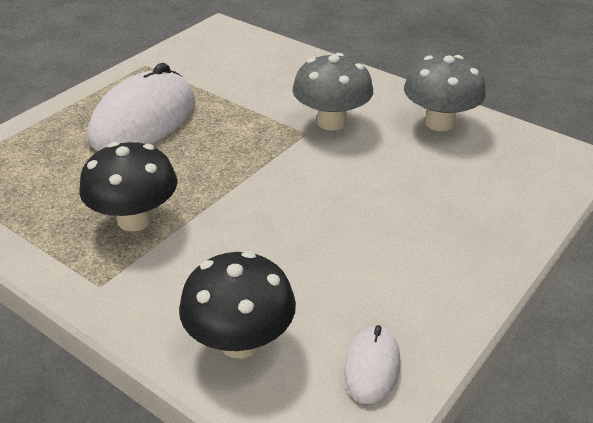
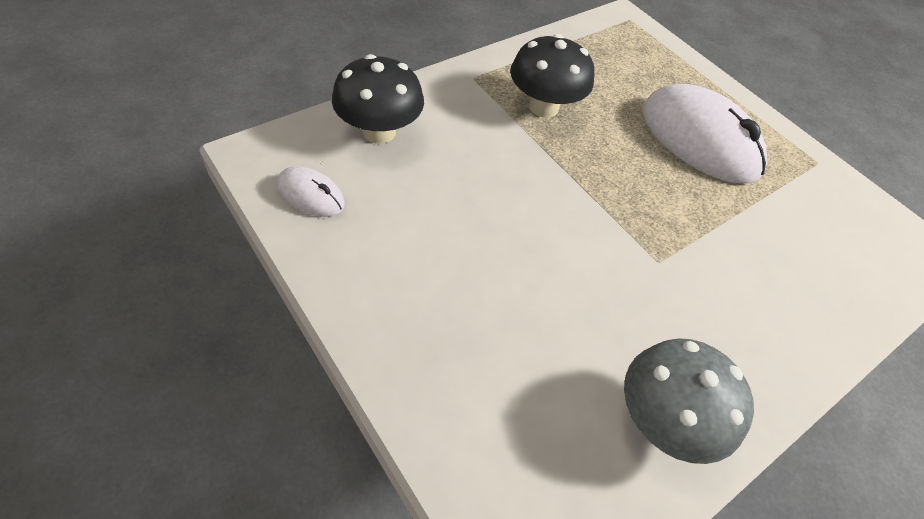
camera: 100 degrees right, 15 degrees up
(331, 122) = (679, 294): grey mushroom -> none

